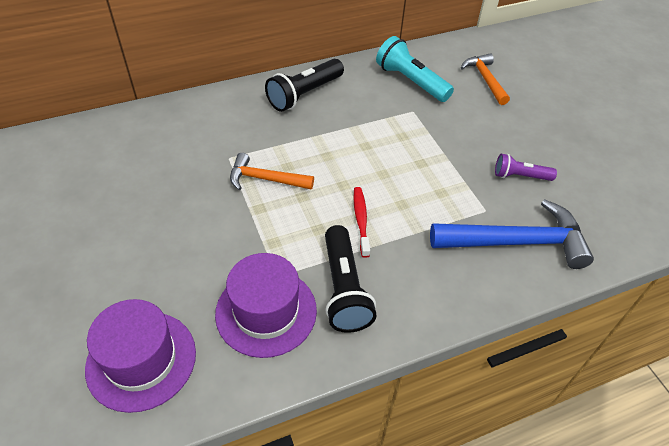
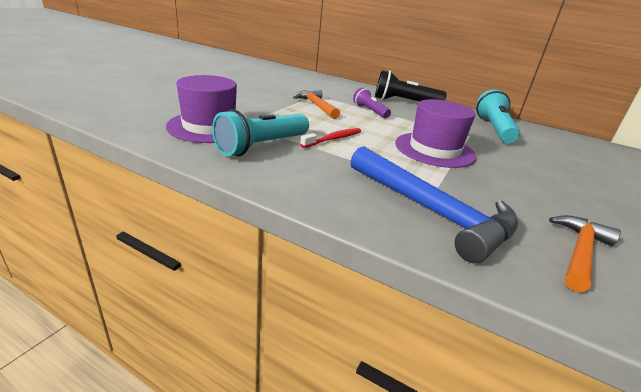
camera: 50 degrees right, 20 degrees down
(141, 360) = (135, 104): purple hat -> purple hat (434, 149)
(344, 289) = (262, 146): black flashlight -> turquoise flashlight
(485, 79) = (570, 155): orange hammer -> orange hammer (579, 252)
(520, 176) = (510, 195): purple flashlight -> purple flashlight (370, 111)

